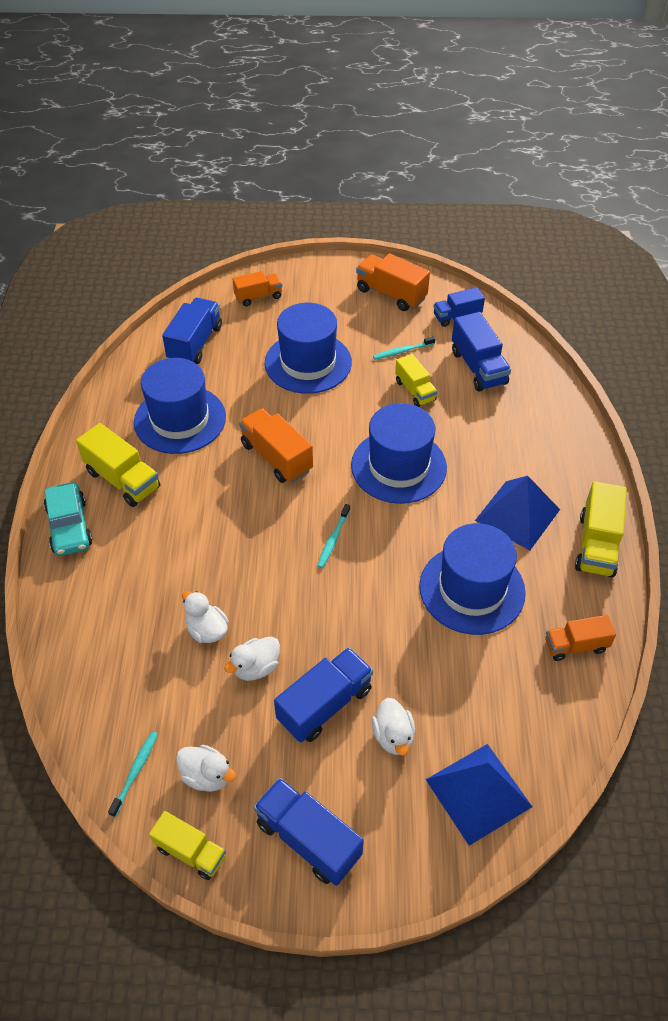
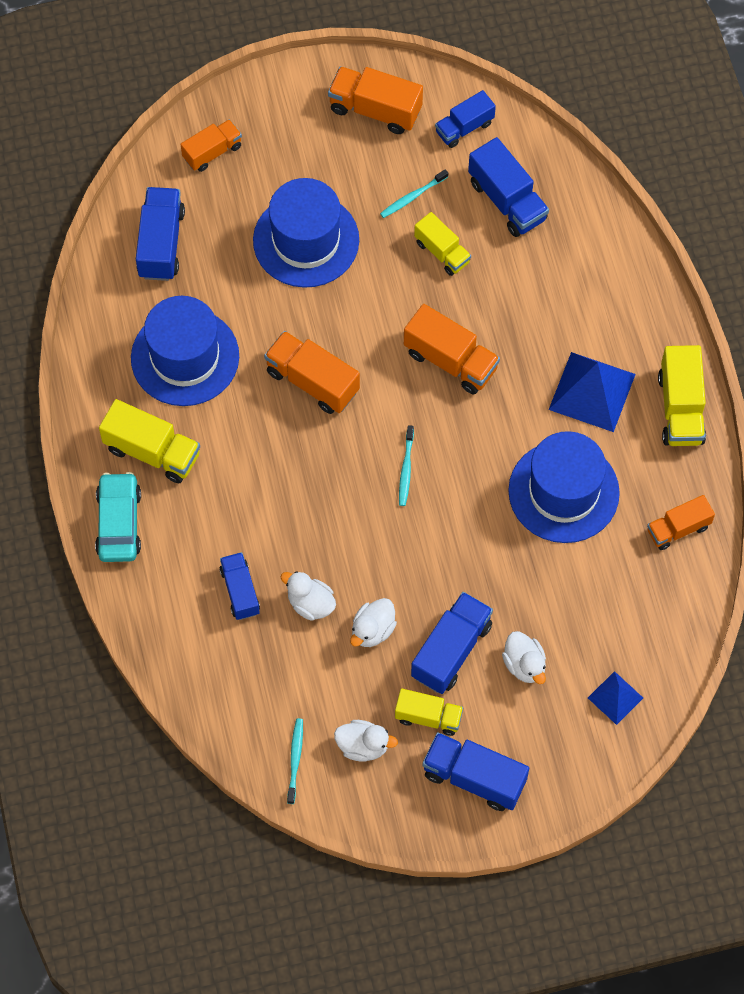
camera: 15 degrees left, 15 degrees up
(69, 526) = (119, 523): turquoise car -> turquoise car turned 150 degrees counterclockwise
(148, 605) = (240, 591): none -> blue truck
(190, 852) = (373, 815): yellow truck -> yellow truck (428, 717)
(398, 466) = (450, 360): blue hat -> orange truck
(478, 793) = (615, 698): blue pyramid -> blue pyramid, size x0.55

